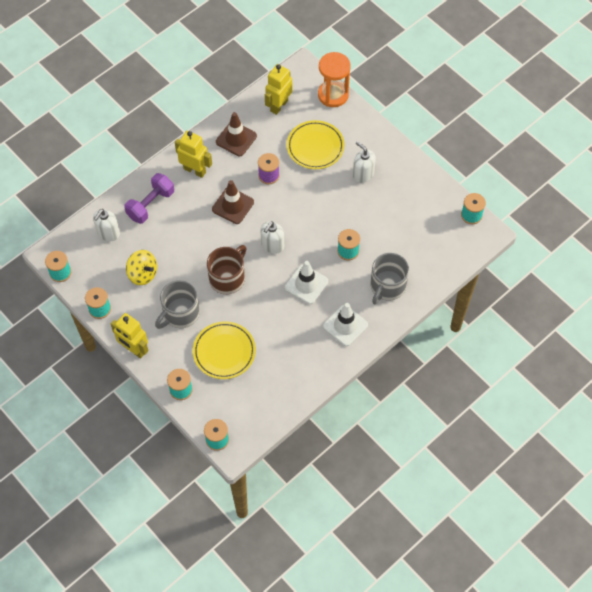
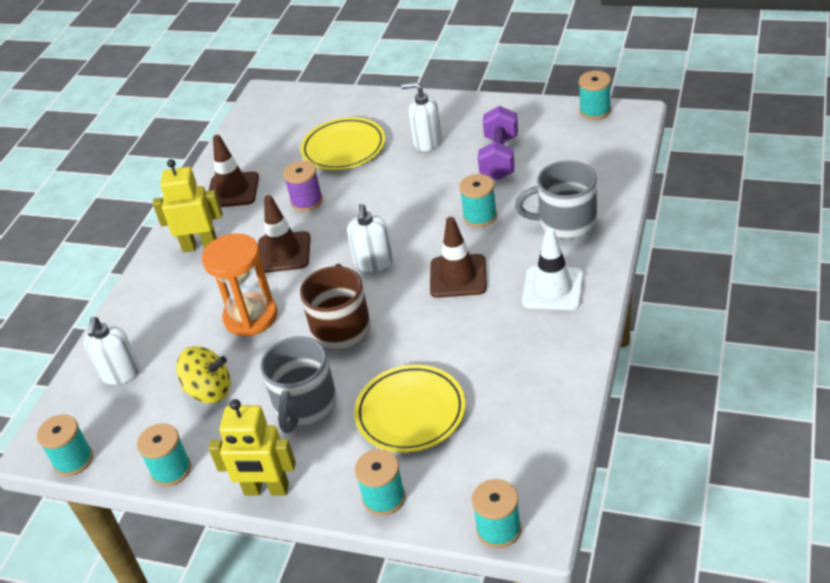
camera: 25 degrees left, 20 degrees down
(150, 204) = (163, 310): purple dumbbell -> purple dumbbell (499, 158)
(279, 105) = (263, 137): yellow robot -> none
(306, 284) = (458, 276): white traffic cone -> brown traffic cone
(333, 95) = (323, 97): orange hourglass -> orange hourglass (251, 317)
(387, 286) = (565, 222): grey mug -> grey mug turned 90 degrees clockwise

